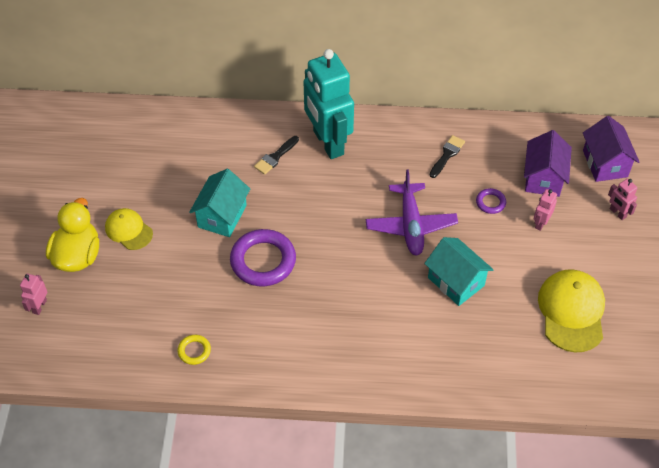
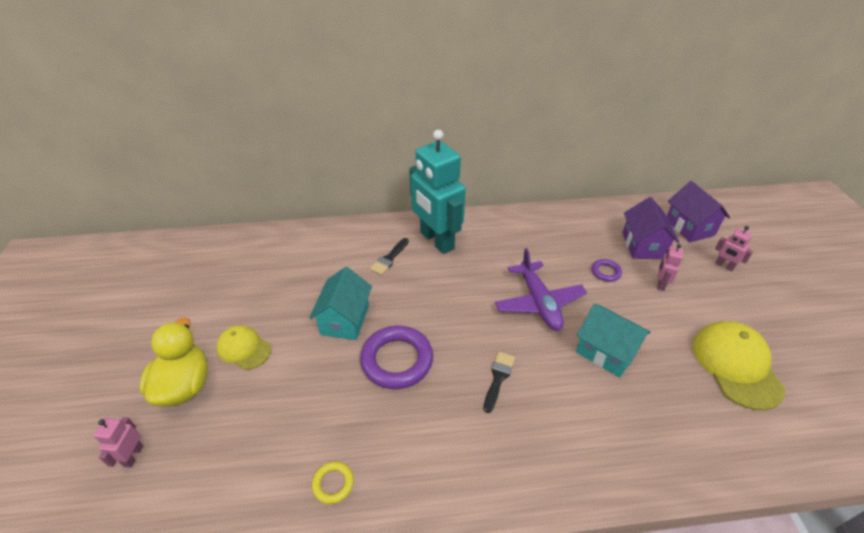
camera: 10 degrees left, 10 degrees down
(447, 155) = (549, 237): black brush -> black brush (498, 378)

